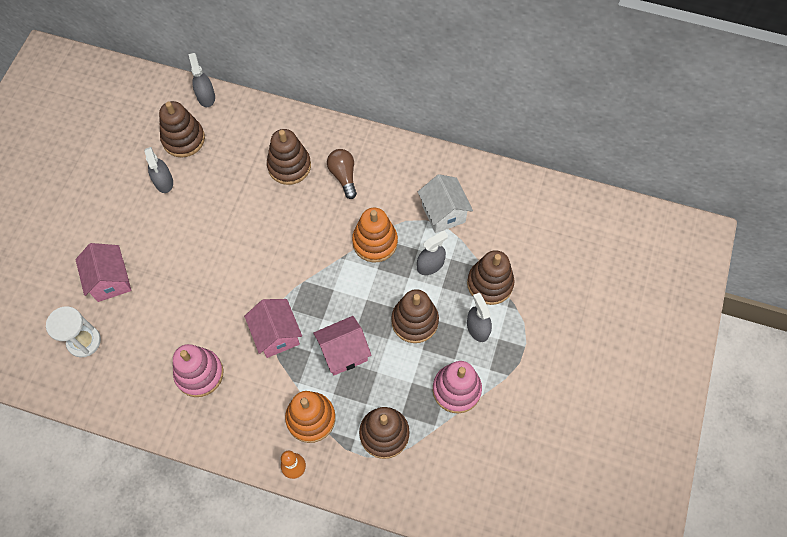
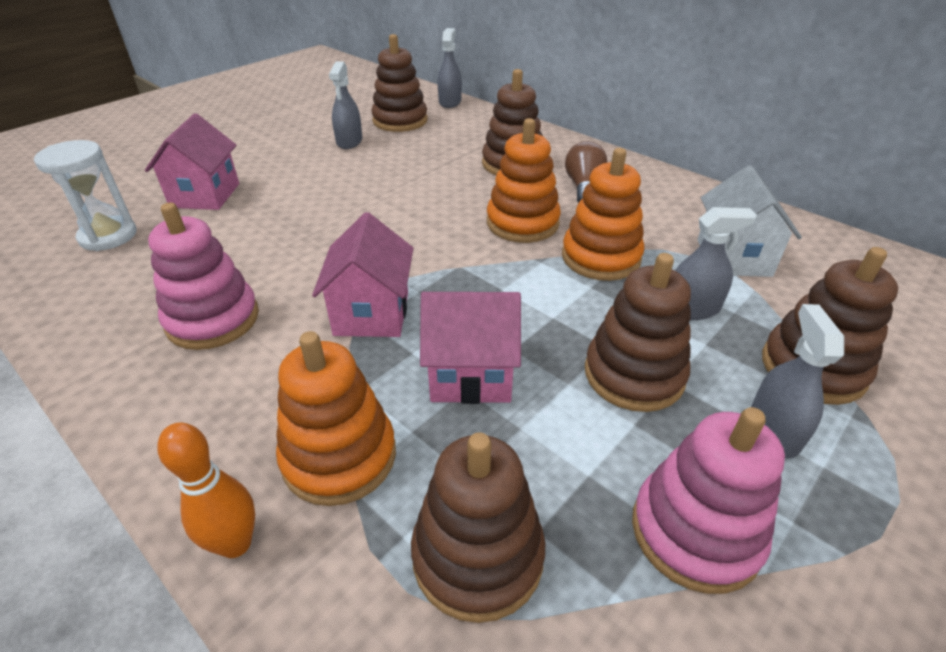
camera: 25 degrees right, 25 degrees down
(321, 228) = (522, 223): none -> orange stacking toy

